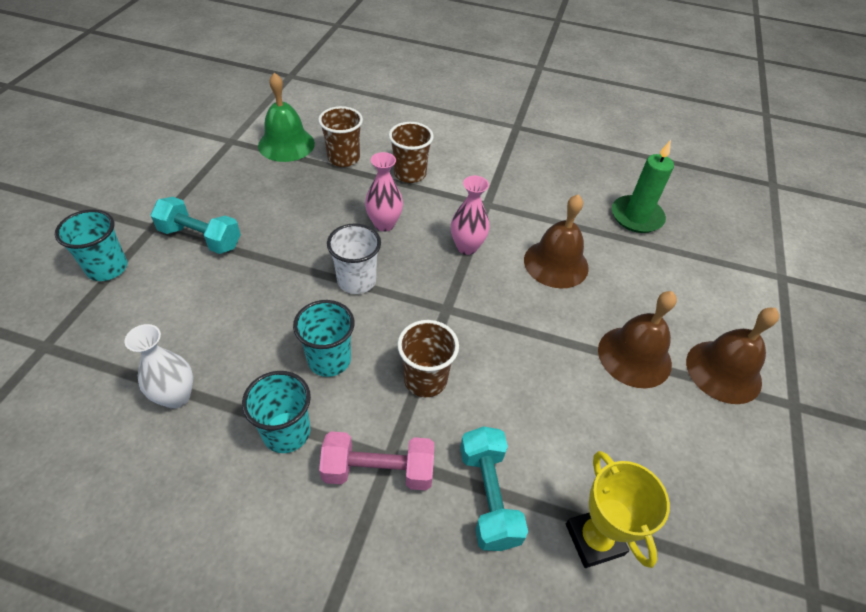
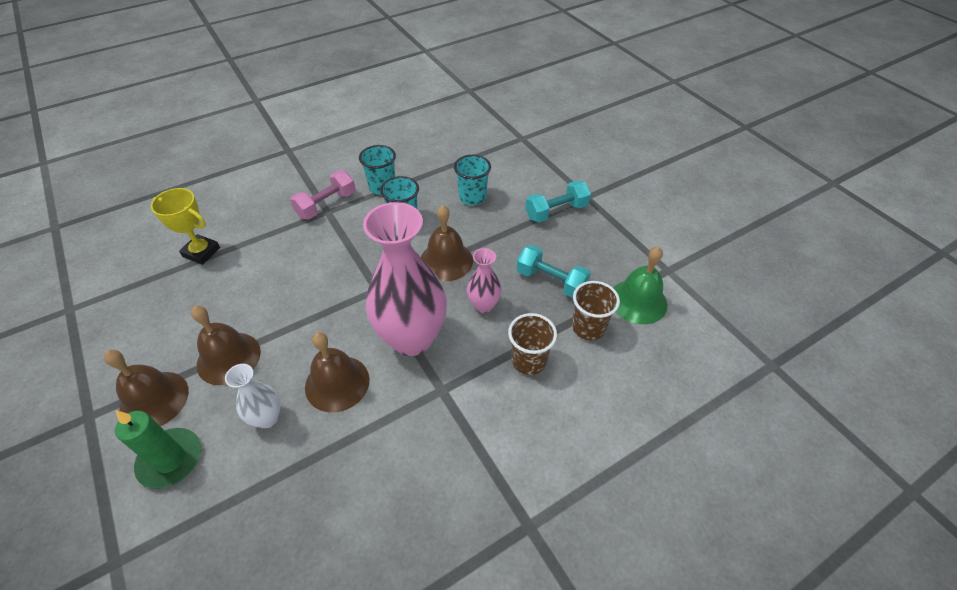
camera: 135 degrees right, 0 degrees up
(107, 268) = (562, 170): turquoise cup -> turquoise cup (472, 197)
(176, 397) = (444, 164): white vase -> white vase (267, 418)
(356, 281) = (446, 260): white cup -> brown bell
(425, 379) = (346, 248): brown cup -> none
(467, 247) = (412, 338): pink vase -> pink vase, size x2.11
(488, 496) = (266, 231): turquoise dumbbell -> turquoise dumbbell (551, 281)
(636, 217) = (304, 506): green candle -> green candle (170, 459)

